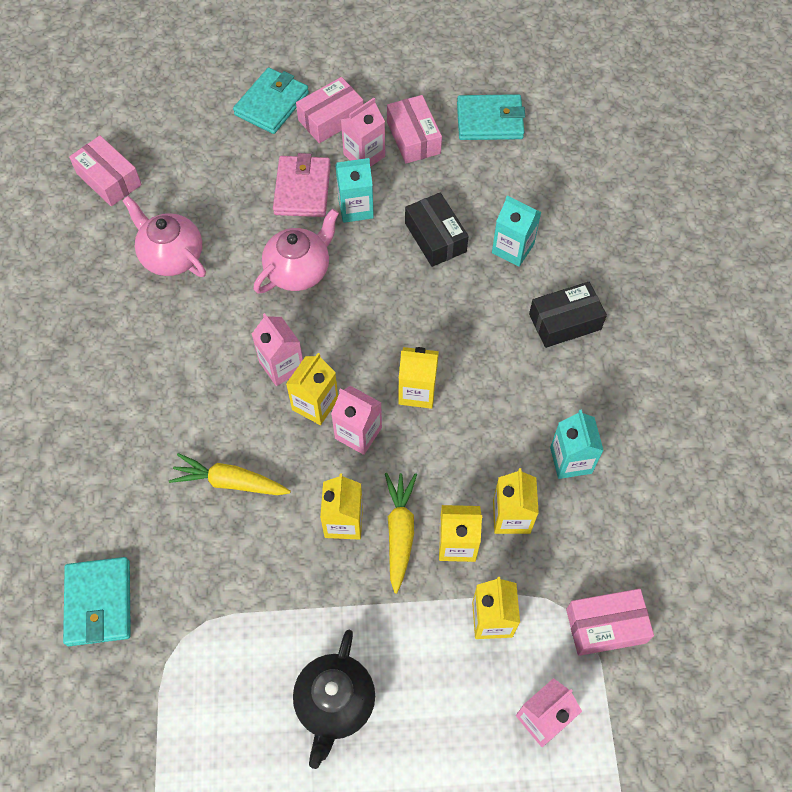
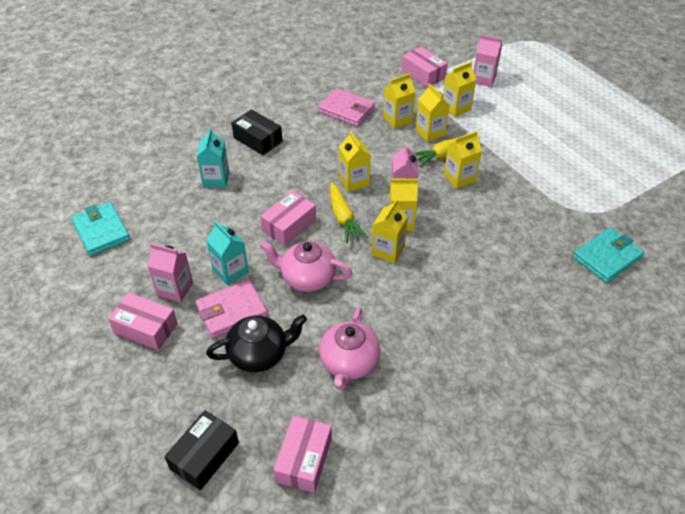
camera: 120 degrees left, 15 degrees down
(229, 482) = (484, 236): yellow carrot -> yellow carrot (343, 218)
(271, 104) = (148, 379): turquoise wallet -> none
(281, 366) = (388, 250): pink carton -> yellow carton
(334, 703) = (549, 142): black teapot -> black teapot (259, 354)
(413, 138) = (141, 267): pink box -> pink box (289, 225)
(435, 237) = (230, 218): black box -> black box (204, 455)
(571, 460) = (347, 110): turquoise carton -> pink wallet

